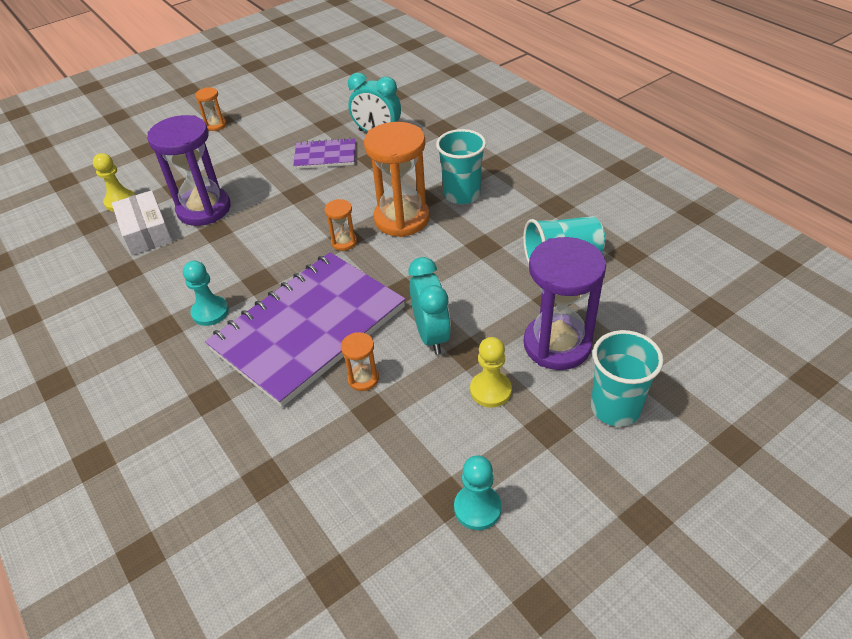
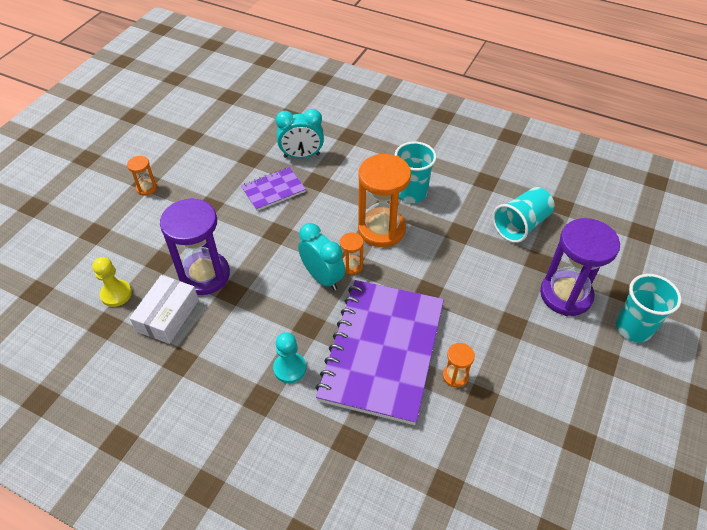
camera: 30 degrees left, 5 degrees up
(146, 232) = (168, 315): white box -> white box turned 75 degrees clockwise
(431, 335) = (477, 321): turquoise clock -> turquoise clock (322, 278)
(477, 508) = (603, 439): turquoise pawn -> none
(490, 390) = (548, 348): yellow pawn -> none

